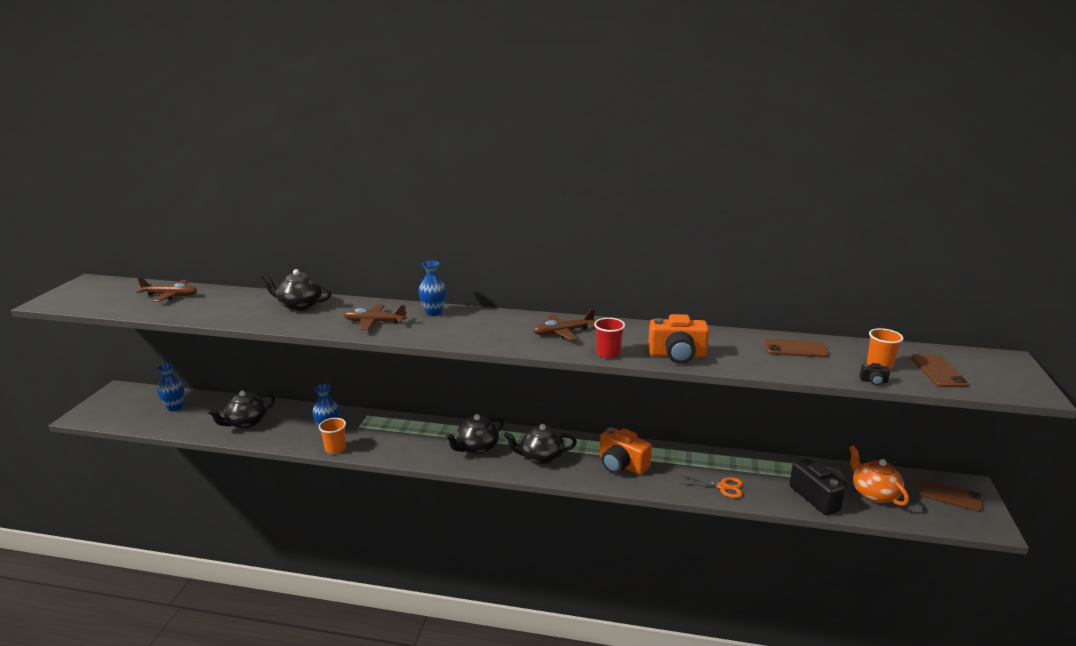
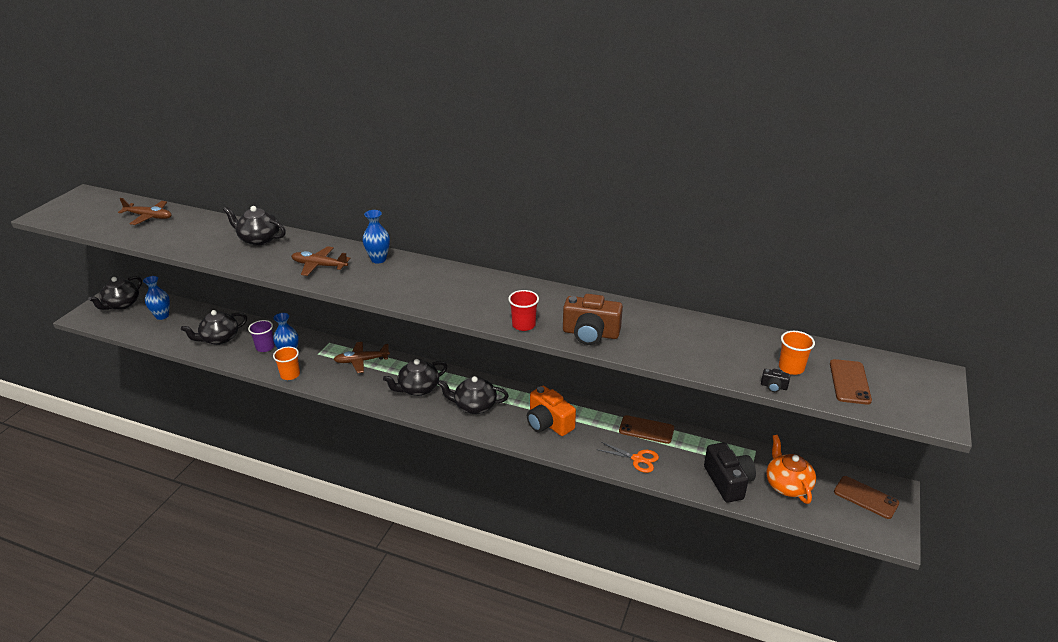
camera: 10 degrees right, 10 degrees up
(125, 401) = (121, 304): none -> black teapot
(299, 426) = (265, 347): none -> purple cup
(563, 332) = (492, 295): brown plane -> brown plane (361, 361)
(677, 355) = (590, 334): orange camera -> brown camera
(795, 349) = (714, 338): brown phone -> brown phone (646, 430)

